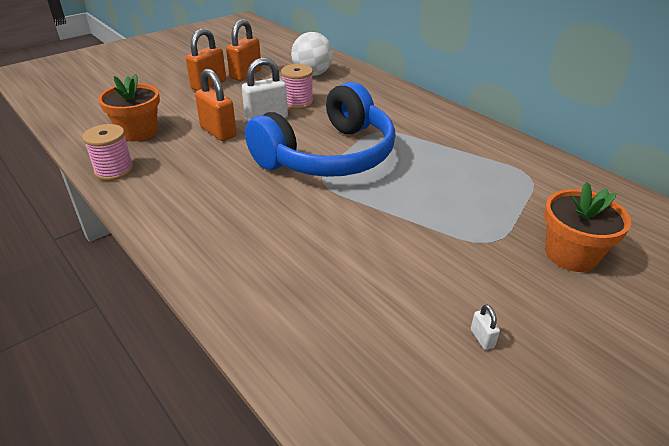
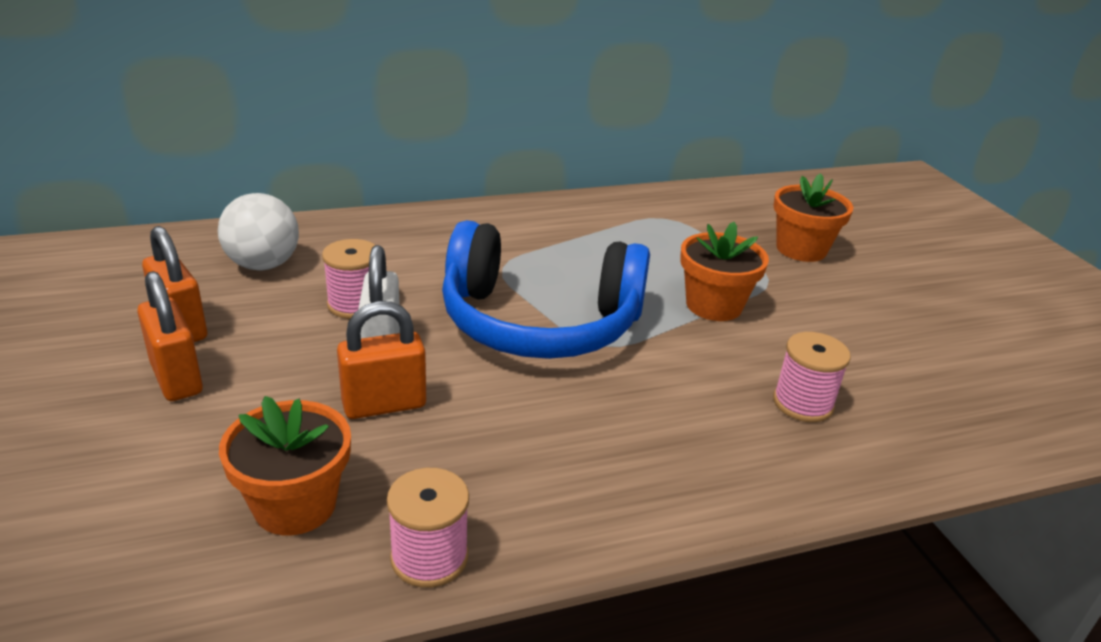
camera: 70 degrees left, 5 degrees down
(317, 279) = (802, 403): none -> pink spool
(328, 156) = (539, 322): blue headphones -> blue headphones turned 120 degrees clockwise
(417, 219) = (714, 305): none -> orange flower pot
(482, 338) = (905, 333): white padlock -> none

